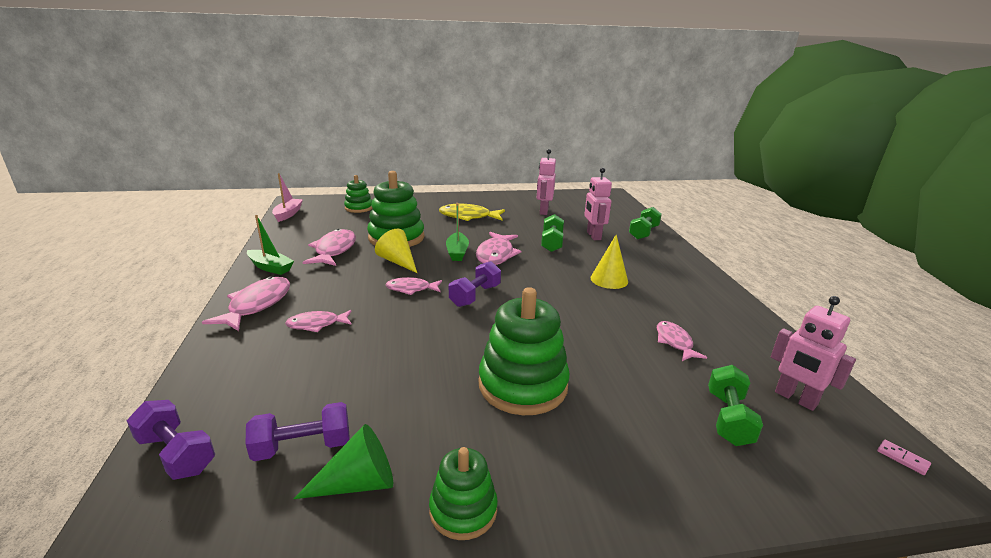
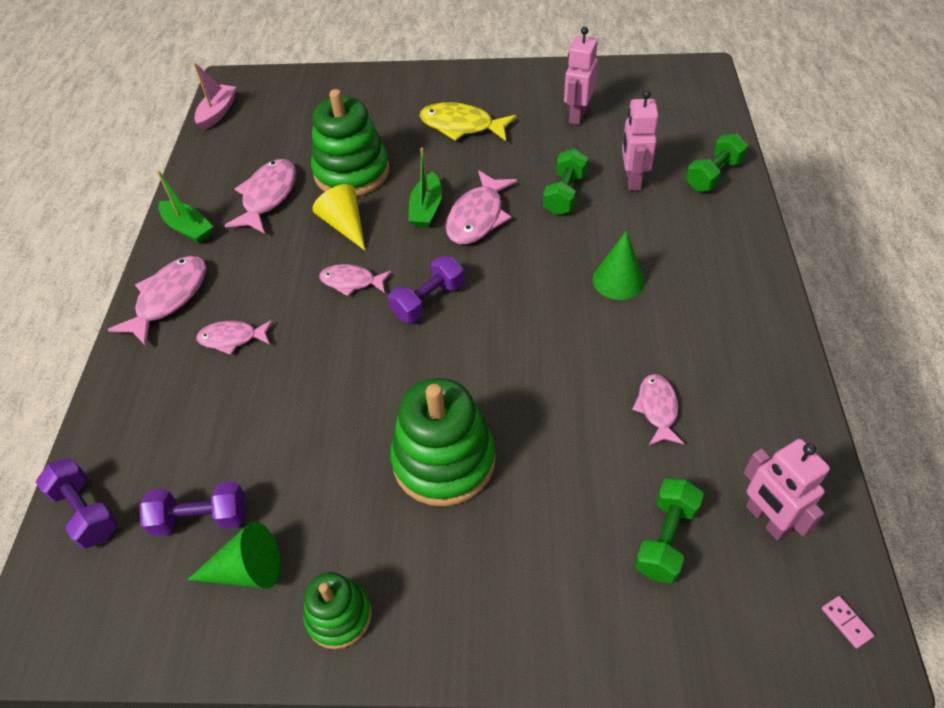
camera: 15 degrees right, 25 degrees up
(359, 208) = (312, 100): green stacking toy -> none
(609, 279) = (618, 280): yellow cone -> green cone

